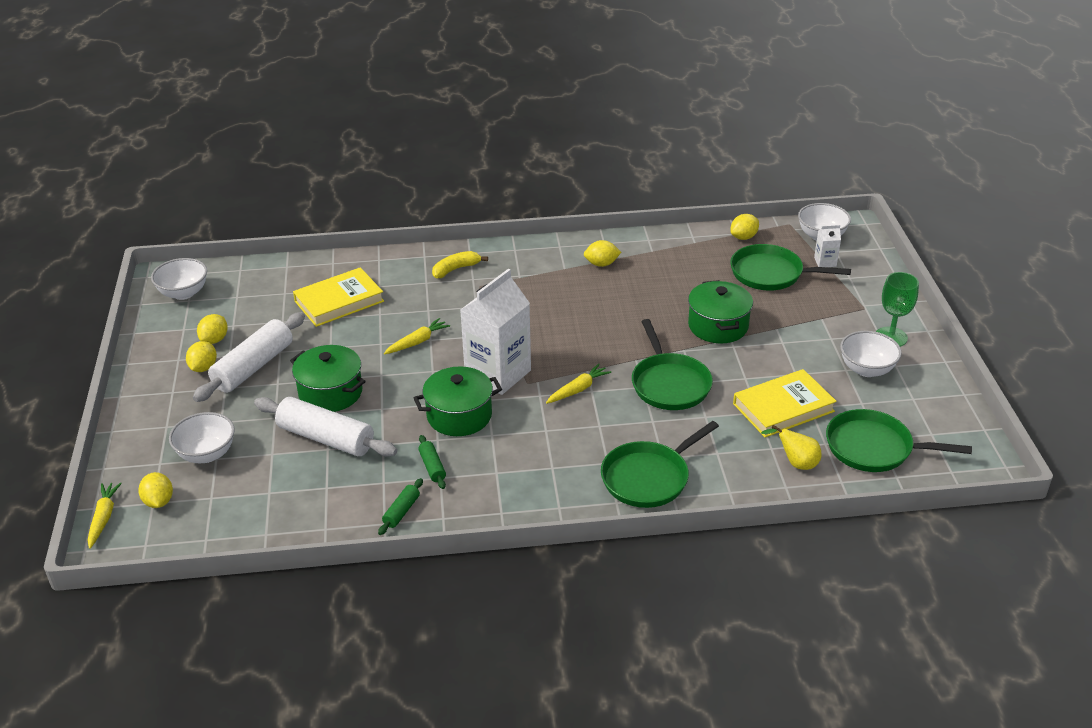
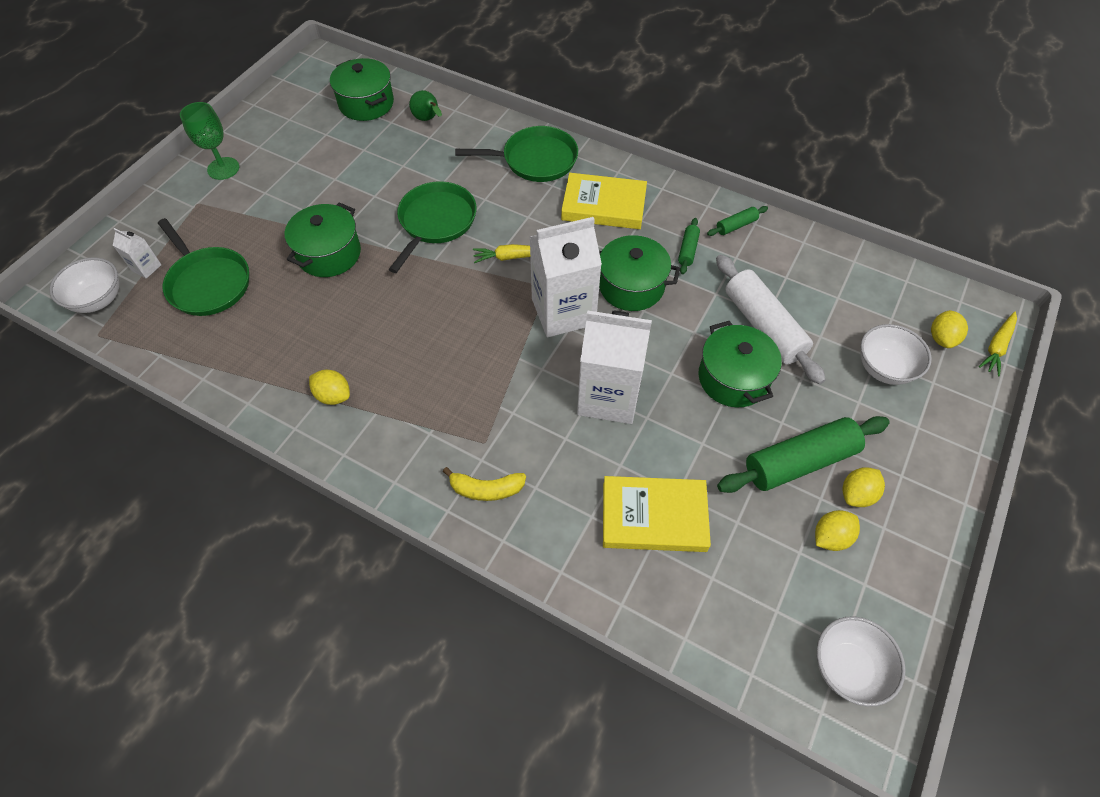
camera: 145 degrees left, 20 degrees up
(253, 367) = (799, 462): white rolling pin -> green rolling pin
(417, 342) = (608, 396): yellow carrot -> white carton
(743, 237) = (161, 345): yellow lemon -> none
(783, 408) = (381, 159): yellow book -> yellow book (604, 205)
(796, 463) = (428, 119): yellow pear -> green pear
(866, 369) = (282, 154): white bowl -> none
(873, 448) = (366, 103): green pan -> green pot

